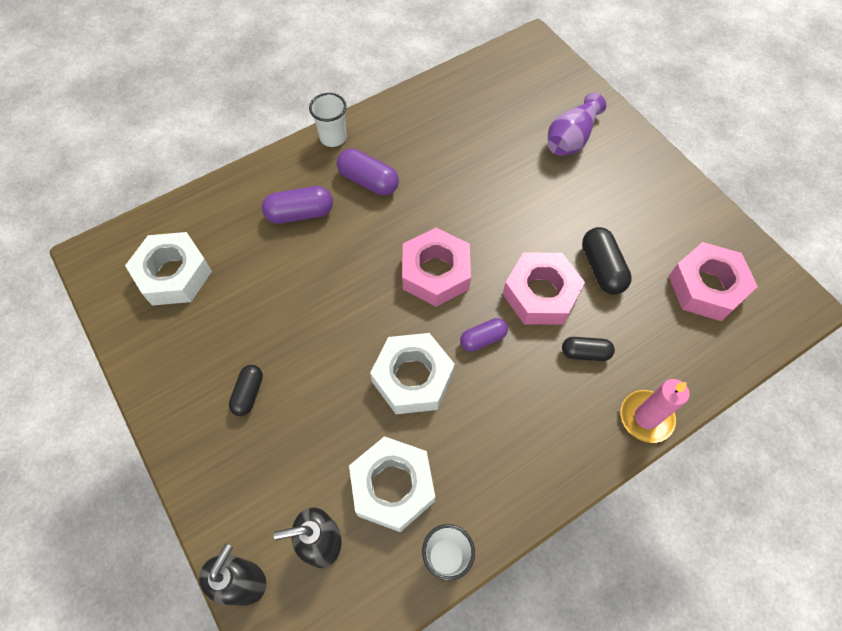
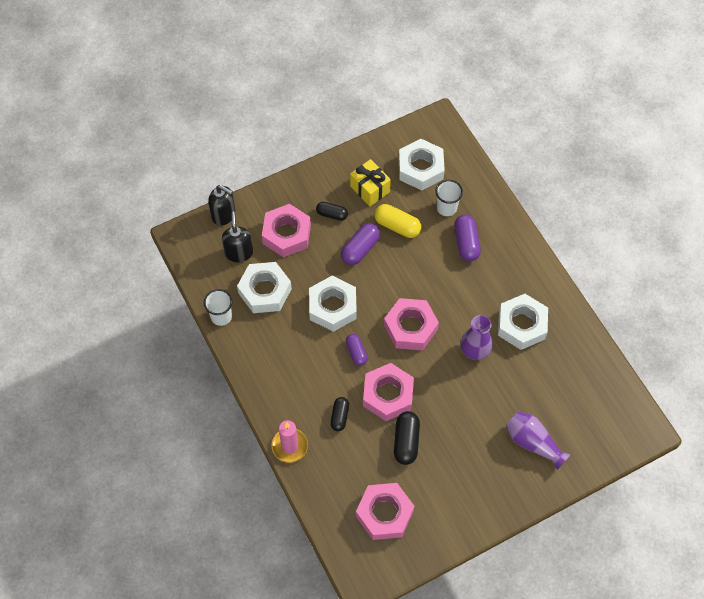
camera: 95 degrees right, 0 degrees up
(204, 341) = (370, 189): none -> yellow gift
(272, 299) = (397, 226): none -> yellow capsule
(284, 462) = (286, 234): none -> pink nut
(333, 137) = (537, 266): white cup -> white cup (446, 208)
(368, 181) = (494, 288): purple capsule -> purple capsule (360, 249)
(418, 151) = (521, 325): none -> white nut
(460, 198) = (474, 350): none -> purple vase
(602, 268) = (406, 441): black capsule -> black capsule turned 75 degrees counterclockwise

